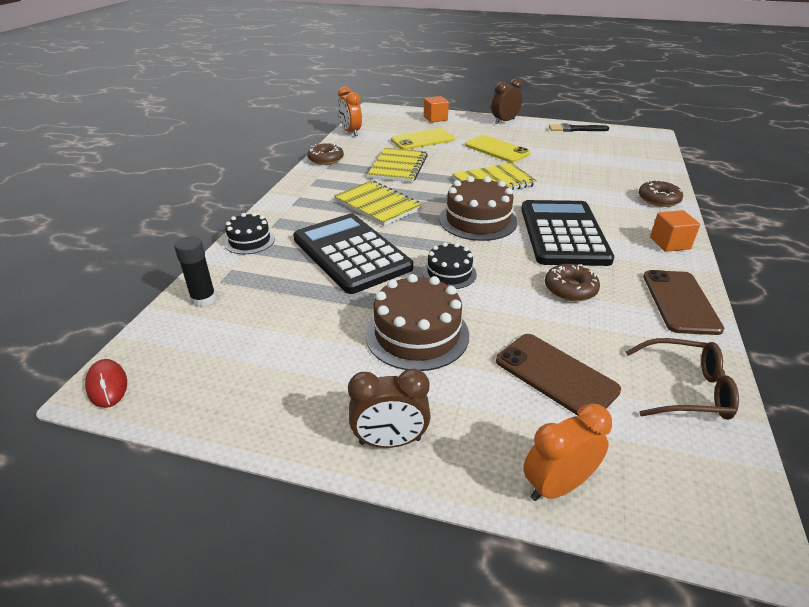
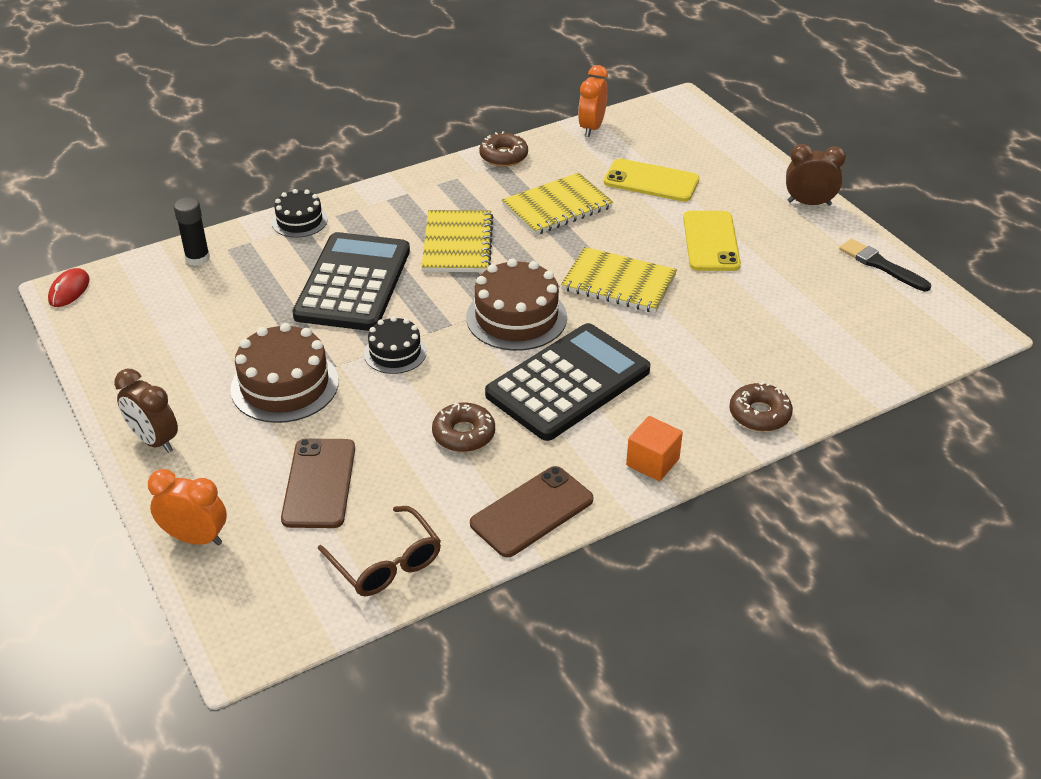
camera: 45 degrees right, 5 degrees up
(435, 118) = (728, 154): orange cube -> none

